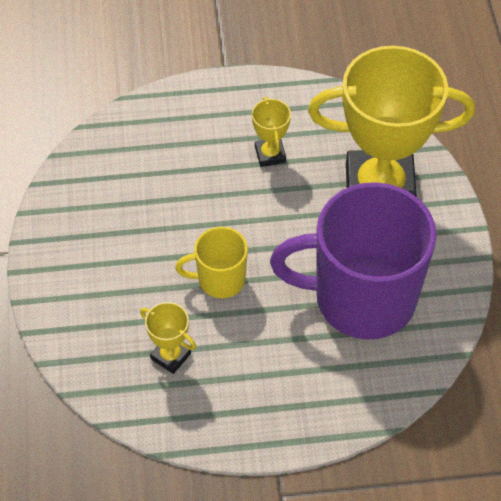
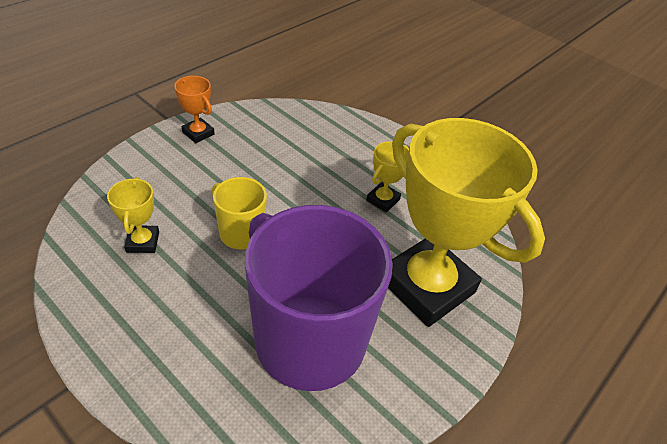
camera: 45 degrees right, 10 degrees down
(58, 240) = (198, 133): none -> orange trophy

